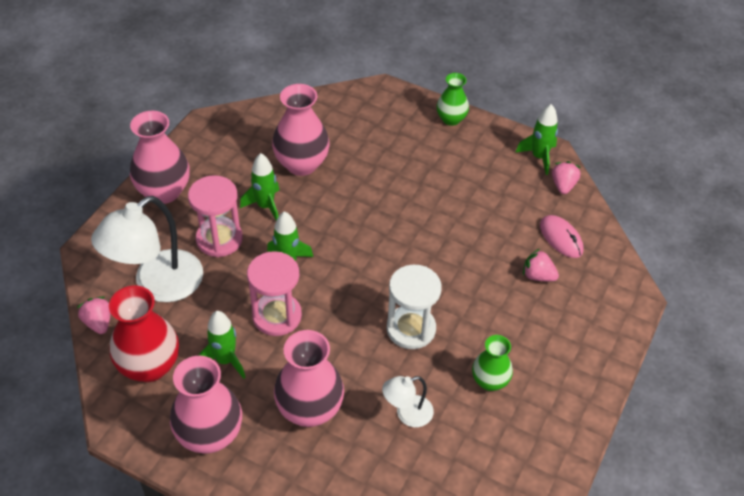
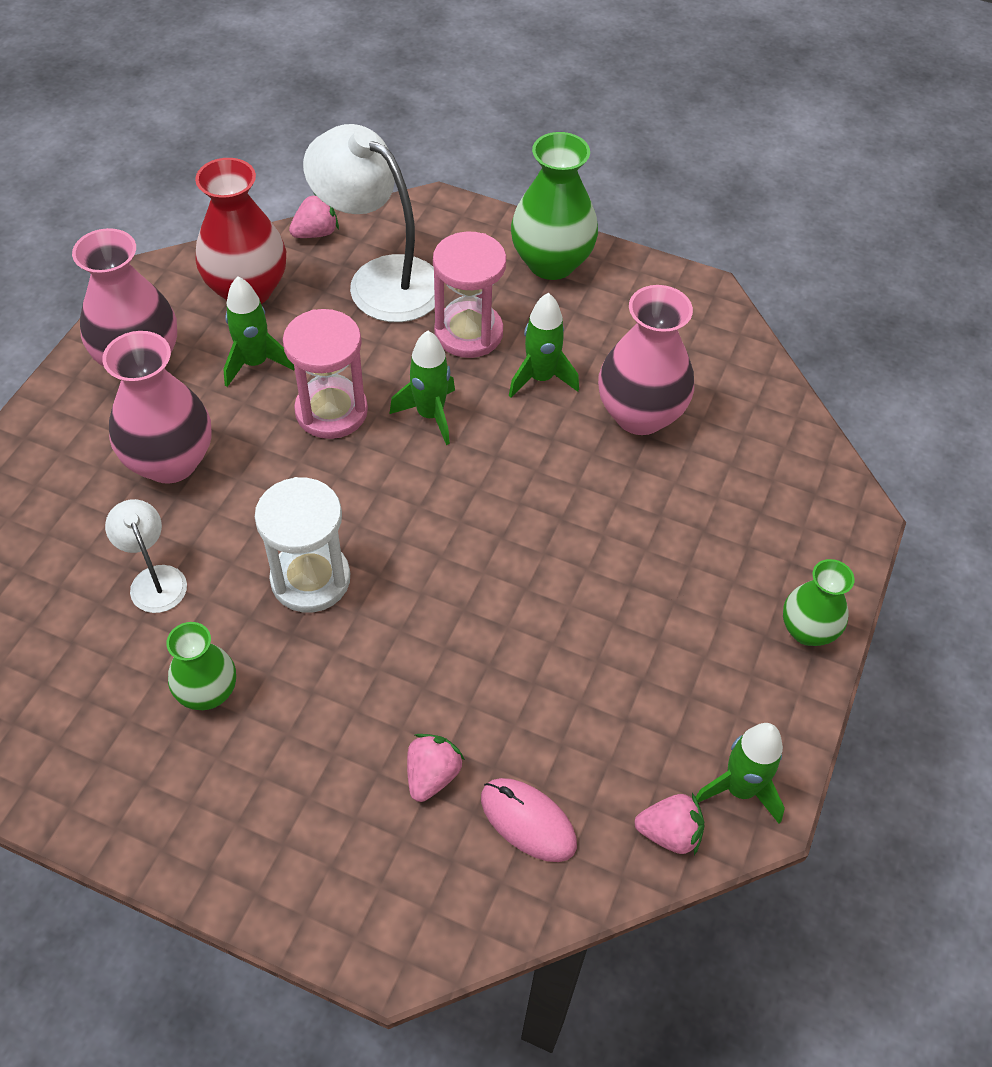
camera: 85 degrees right, 5 degrees up
(164, 192) = (551, 263): pink vase -> green vase
(561, 238) = (528, 821): pink mouse -> pink mouse turned 75 degrees clockwise

